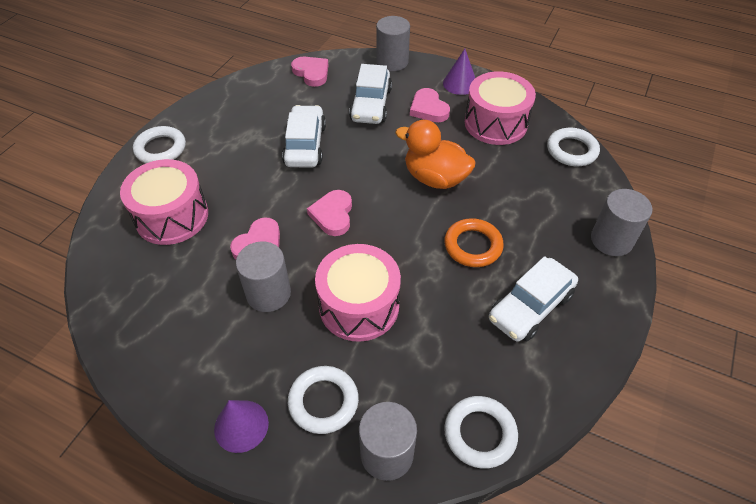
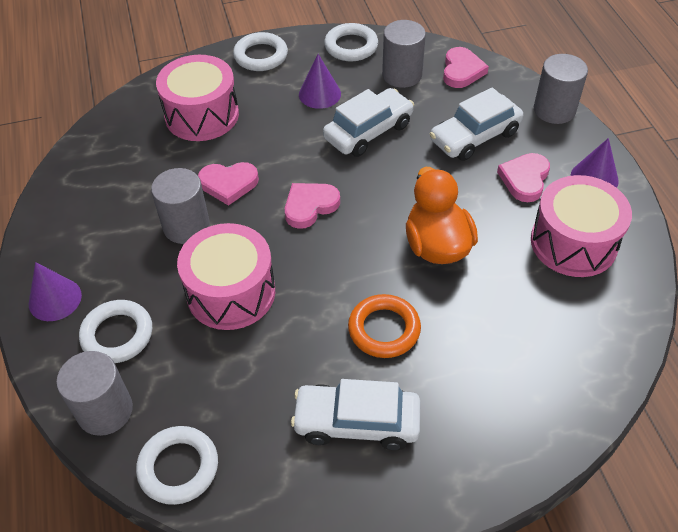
camera: 50 degrees right, 0 degrees up
(240, 145) = (319, 94): none -> purple cone
(571, 150) = (617, 331): white ring -> white ring (351, 46)
(611, 240) = (523, 444): grey cylinder -> grey cylinder (402, 75)

